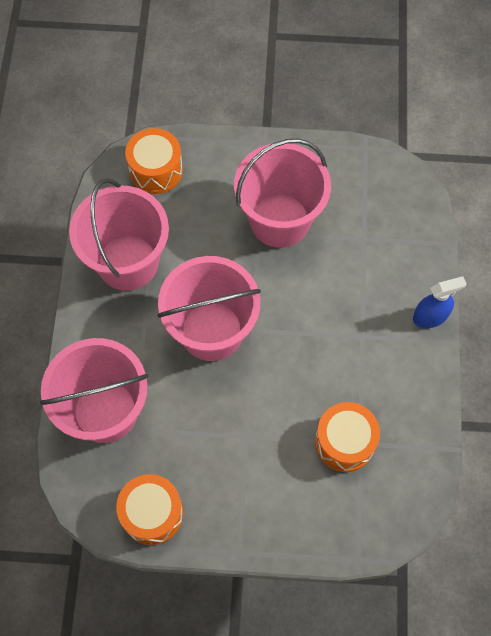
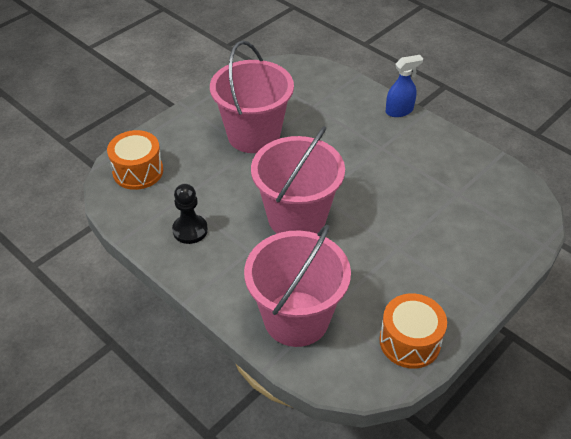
camera: 50 degrees left, 20 degrees down
(128, 262) = (190, 230): pink bucket -> black pawn
(344, 442) = (450, 200): orange drum -> none
(430, 316) = (399, 111): blue spray bottle -> blue spray bottle turned 45 degrees clockwise

